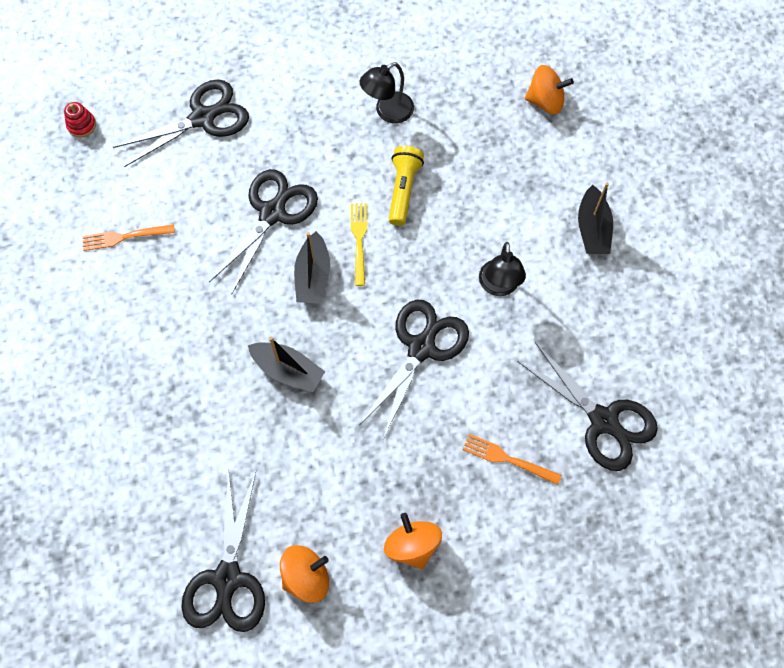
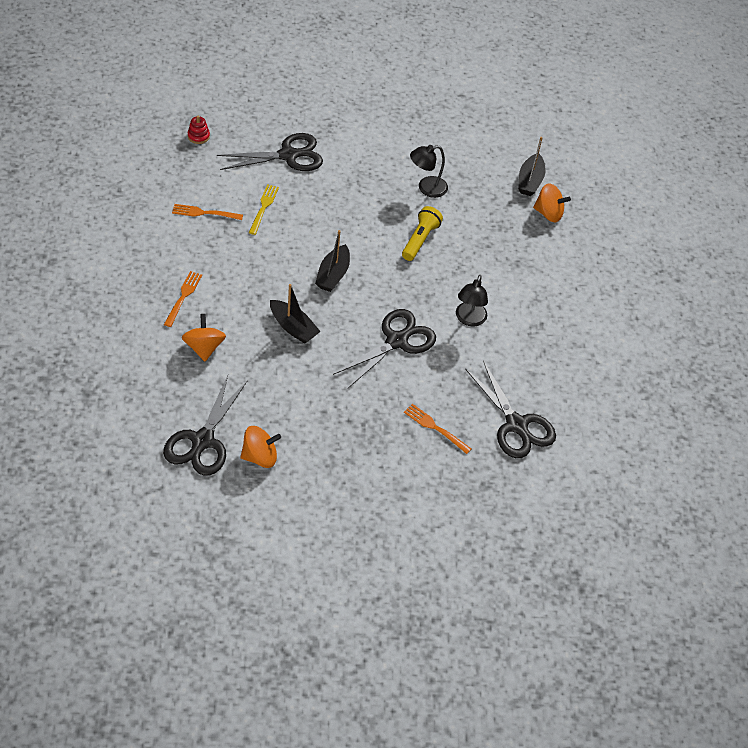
camera: 10 degrees right, 15 degrees down
(136, 371) = (183, 297): none -> orange fork
(272, 213) = (317, 228): black scissors -> none
(359, 240) = (375, 262): yellow fork -> yellow fork (263, 207)
(412, 545) = (344, 460): orange spinning top -> orange spinning top (204, 347)
(592, 229) = (553, 303): black boat -> black boat (530, 181)

